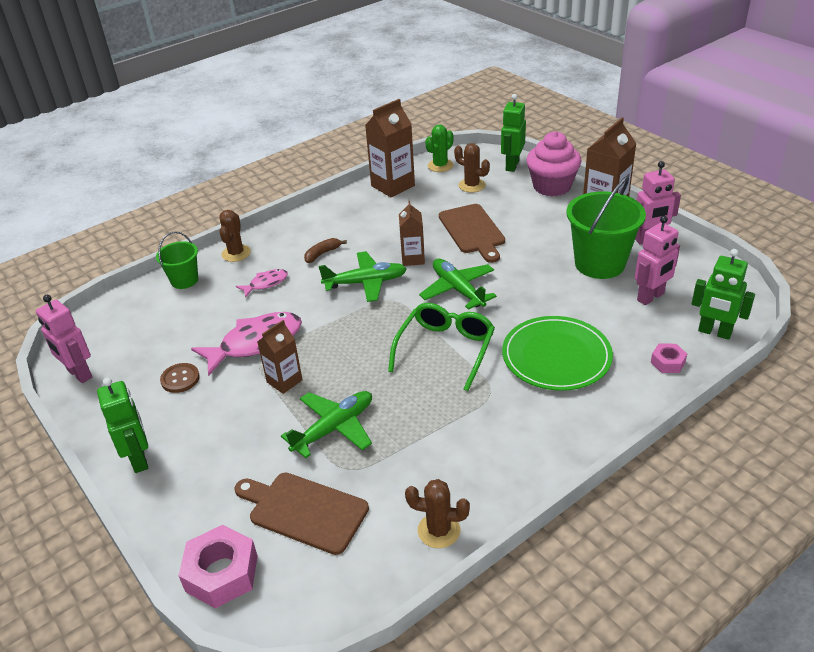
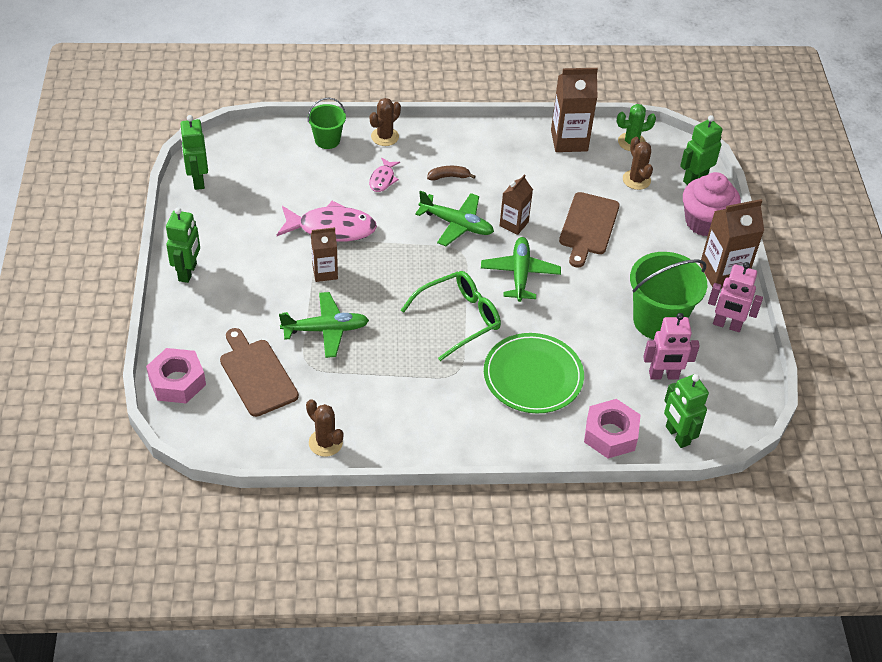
camera: 30 degrees right, 10 degrees up
(79, 374) = (198, 180): pink robot -> green robot
(180, 379) = (258, 226): brown button -> none
(266, 283) = (383, 179): pink fish -> pink fish turned 105 degrees clockwise
(667, 362) = (610, 434): pink nut -> pink nut, size x1.83

